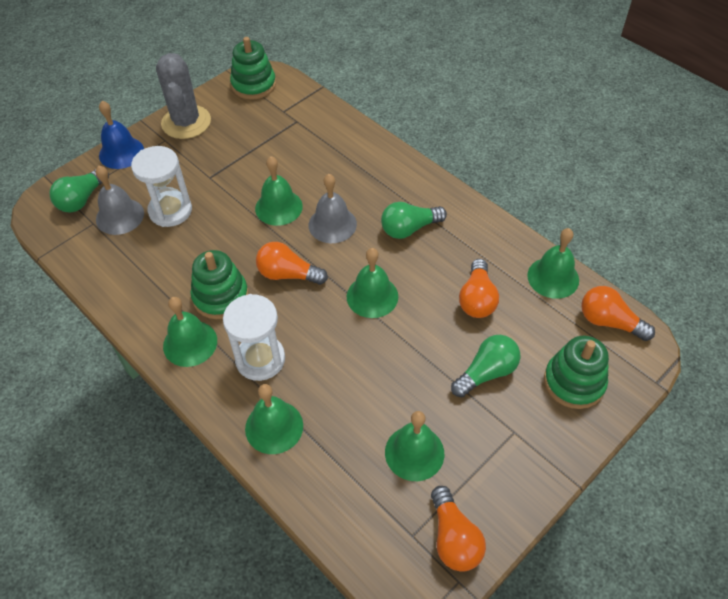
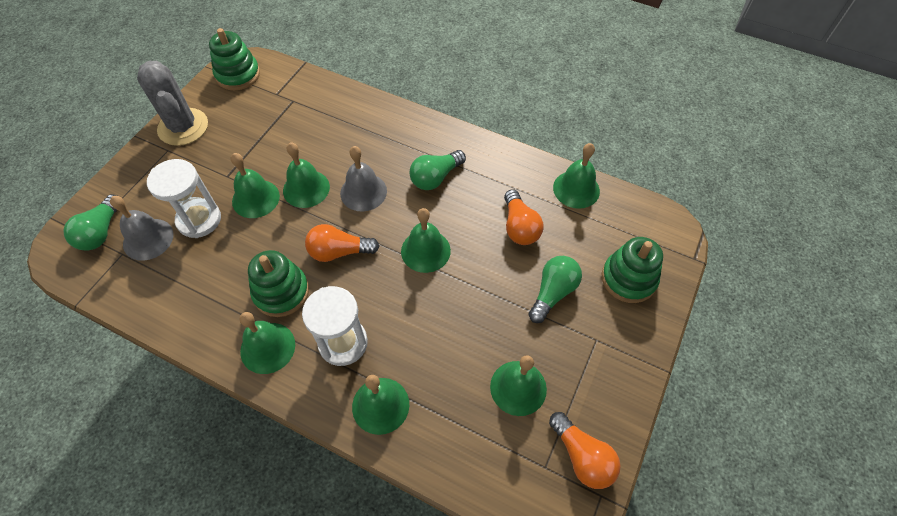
camera: 20 degrees left, 5 degrees up
(121, 152) = (126, 173): blue bell -> none
(228, 204) = (255, 198): none -> green bell
(609, 322) = (637, 216): orange light bulb -> none

